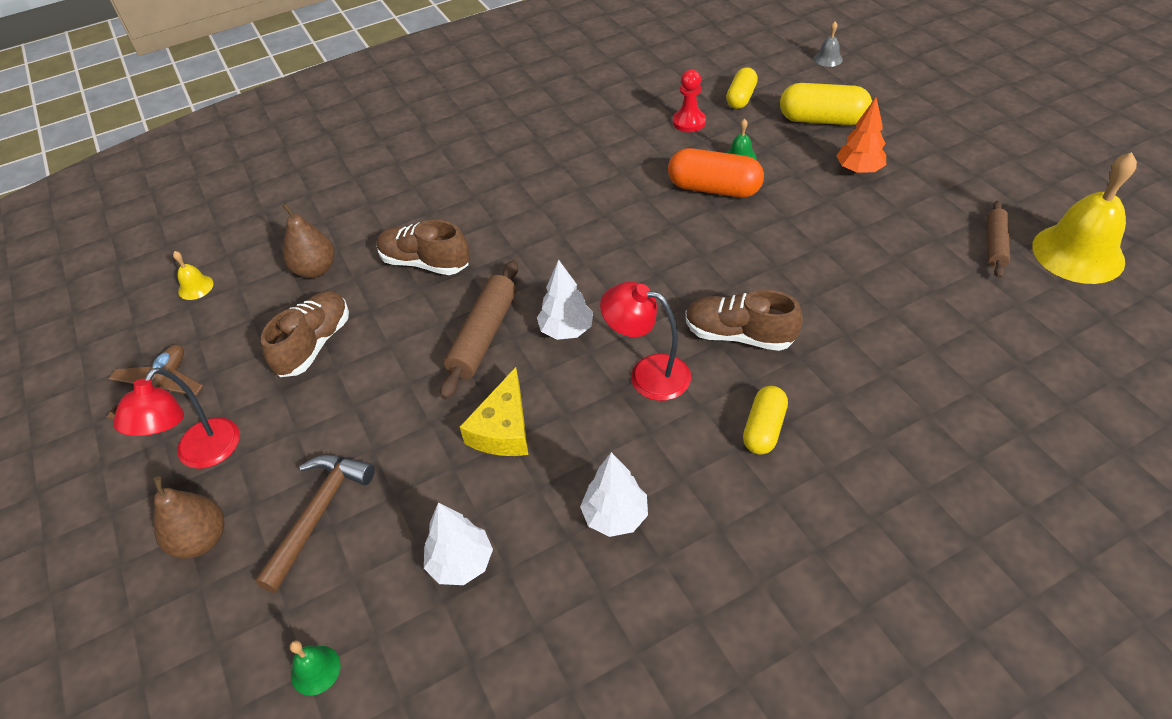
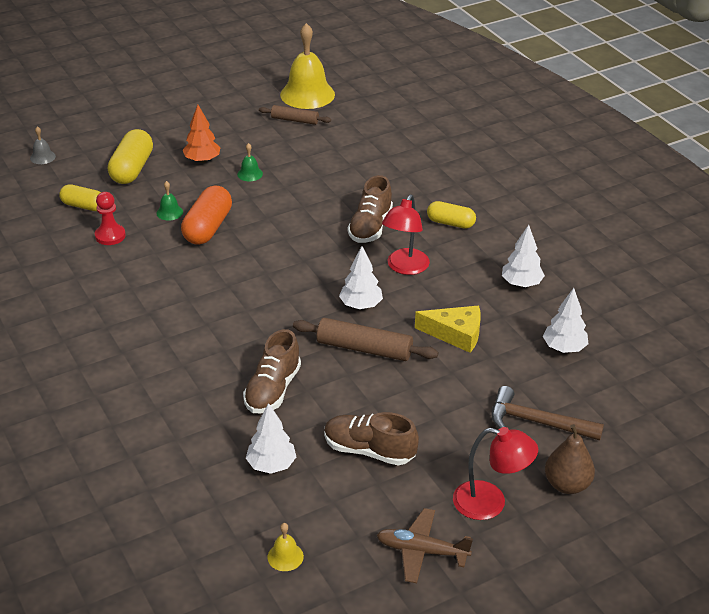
camera: 95 degrees left, 10 degrees down
(315, 269) = (271, 465): brown pear -> white tree
(315, 670) = (648, 406): green bell -> green bell (250, 174)

